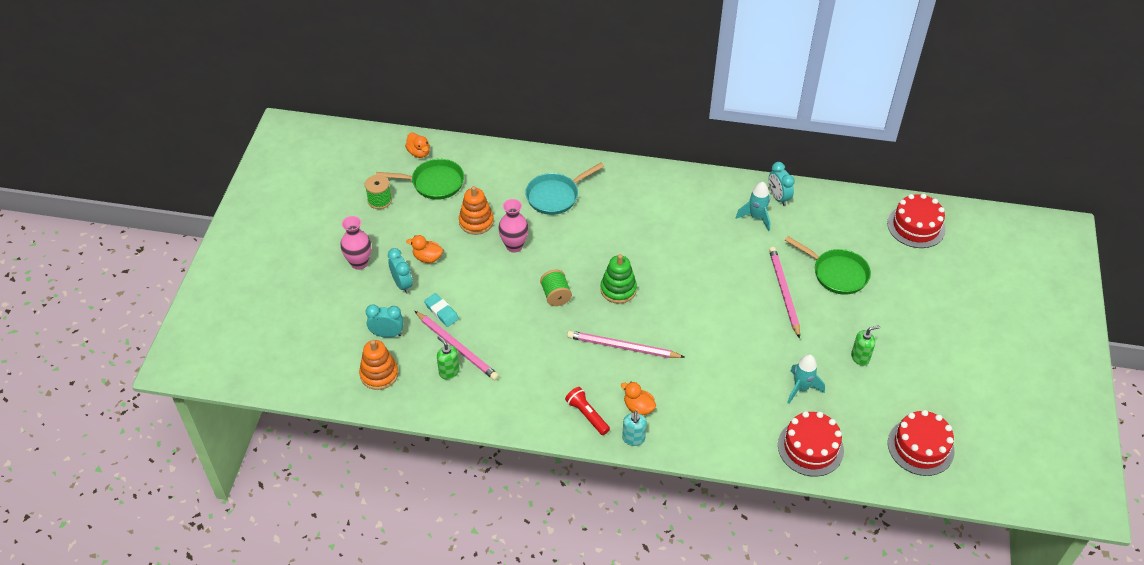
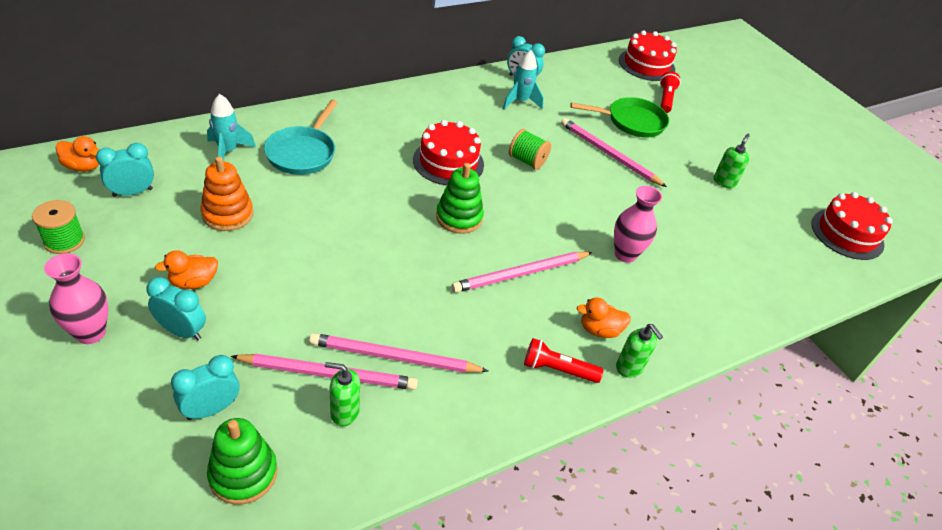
camera: 45 degrees left, 5 degrees down
(379, 374) = (243, 474): orange stacking toy -> green stacking toy
(434, 183) = (132, 192): green pan -> turquoise clock
(441, 312) = (269, 339): turquoise eraser -> none
(499, 357) = (395, 357): none -> pink pencil
(514, 246) = (299, 222): pink vase -> pink vase (625, 254)
(556, 295) = (398, 254): green spool -> green spool (527, 161)
(633, 439) = (629, 368): turquoise soap dispenser -> green soap dispenser
(801, 388) = (713, 231): turquoise rocket -> turquoise rocket (228, 152)
(810, 447) = (779, 281): red cake -> red cake (448, 162)
(895, 266) = (665, 99): none -> red flashlight

